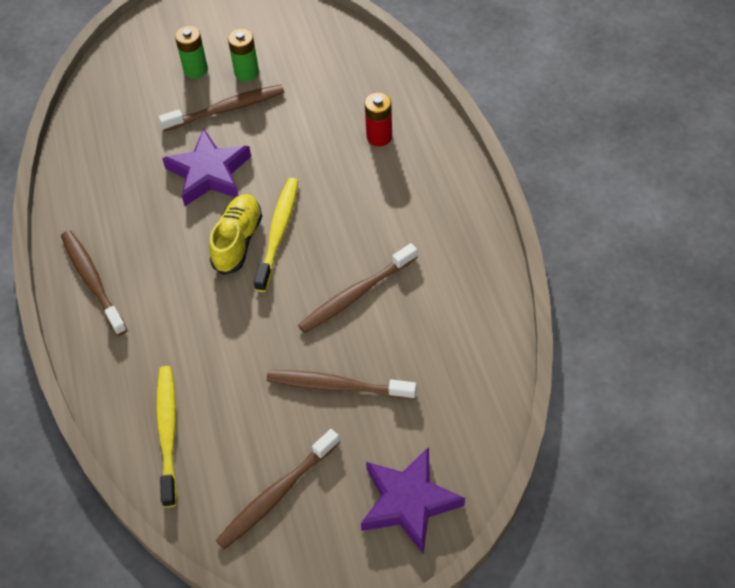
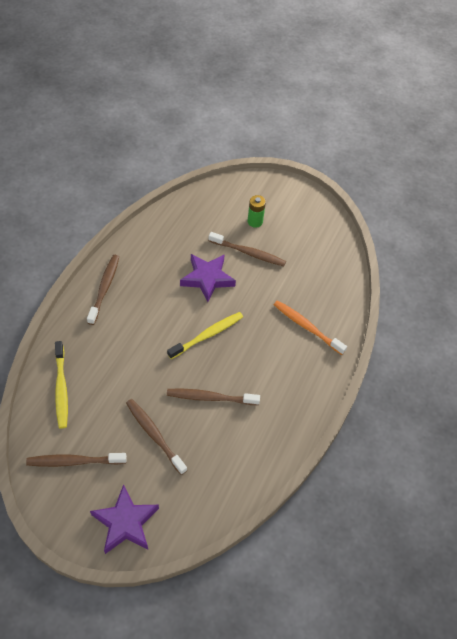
camera: 35 degrees right, 0 degrees up
(168, 432) = (61, 388): yellow toothbrush -> yellow toothbrush turned 135 degrees clockwise
(237, 241) = (185, 323): yellow shoe -> none
(246, 72) = (277, 242): green battery -> none
(379, 137) = (307, 327): red battery -> orange toothbrush

